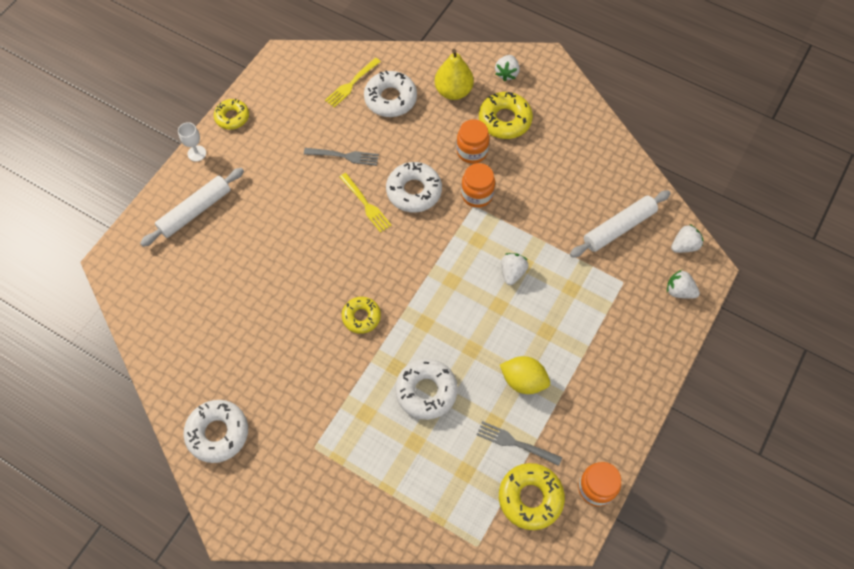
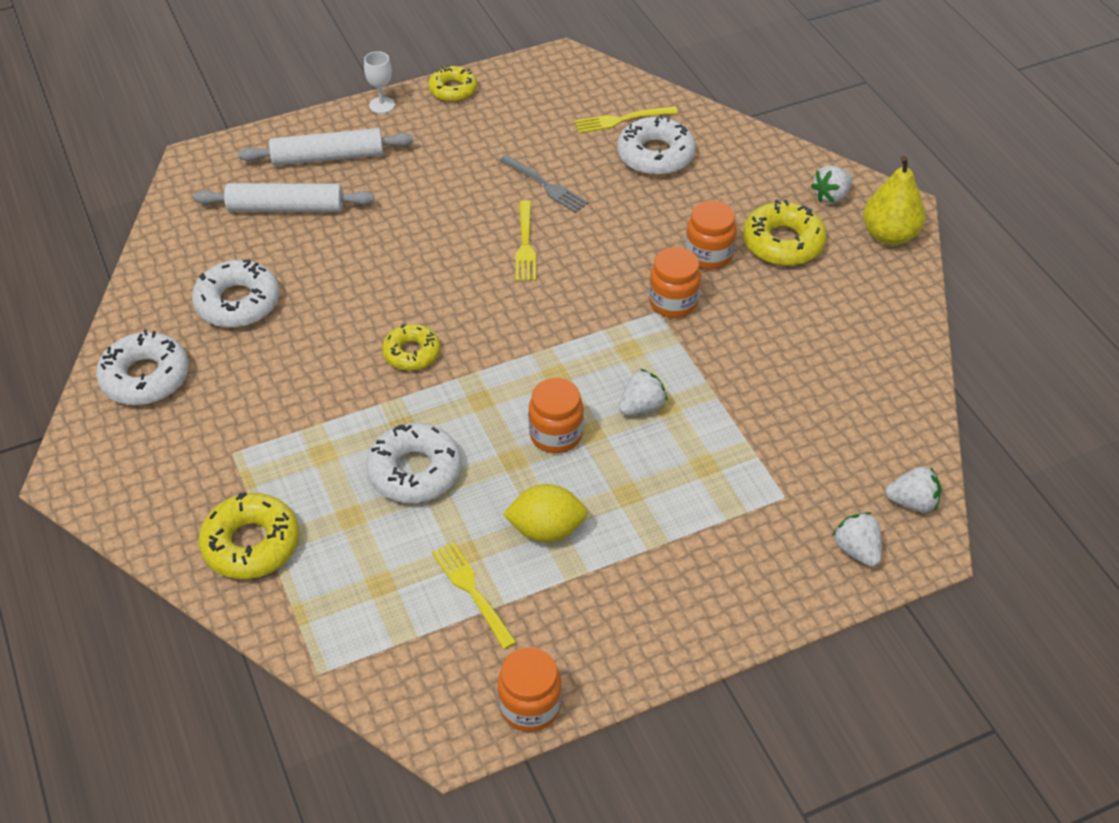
camera: 35 degrees right, 15 degrees down
(414, 191) = (596, 260): white donut -> white donut (238, 303)
(453, 91) = (742, 183): yellow pear -> yellow pear (889, 235)
(482, 319) = (556, 434): none -> orange jar
(515, 443) = (472, 591): grey fork -> yellow fork
(523, 381) = (546, 530): yellow lemon -> yellow lemon turned 60 degrees counterclockwise
(530, 498) = (434, 663): yellow donut -> yellow donut (251, 544)
(619, 228) = (834, 433): white rolling pin -> white rolling pin (286, 208)

